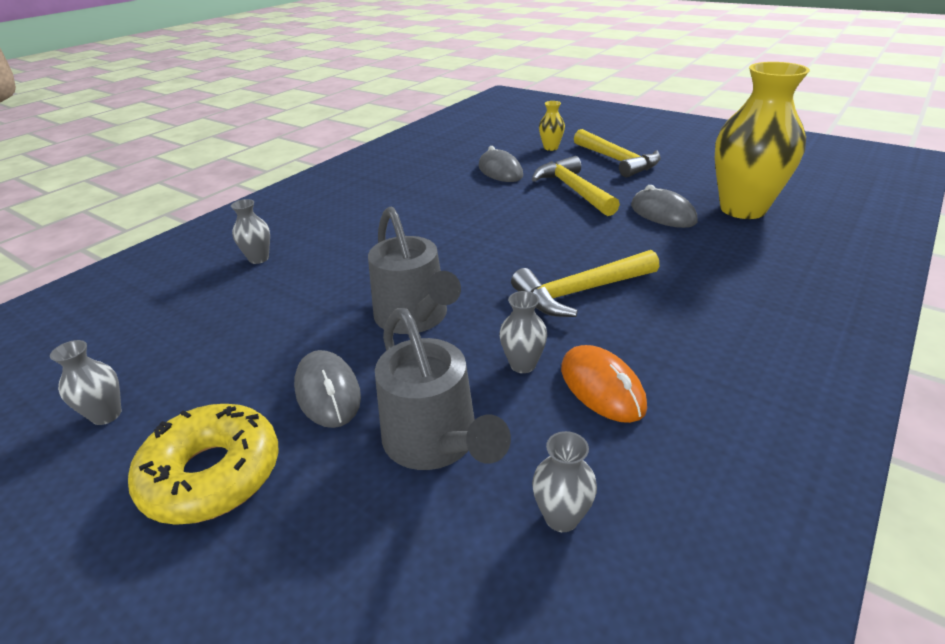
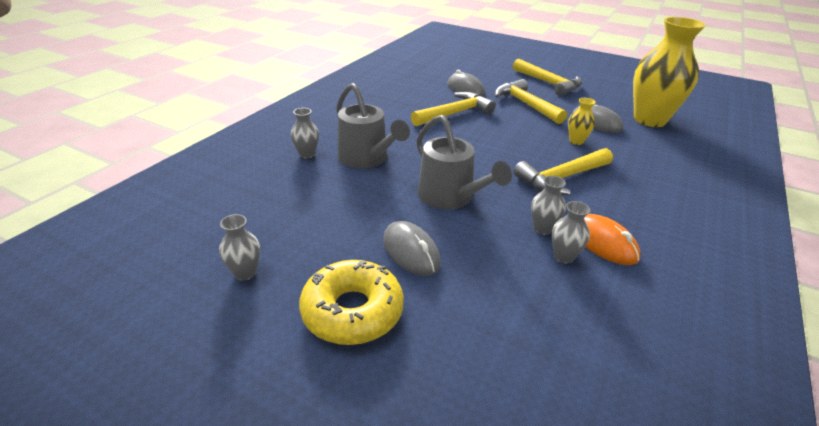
camera: 10 degrees left, 0 degrees up
(435, 442) = (505, 282): grey watering can -> grey watering can (366, 158)
(472, 203) = (455, 113): none -> yellow hammer
(551, 148) = (495, 72): yellow vase -> yellow vase (576, 141)
(561, 517) = (611, 326): grey vase -> grey vase (563, 256)

